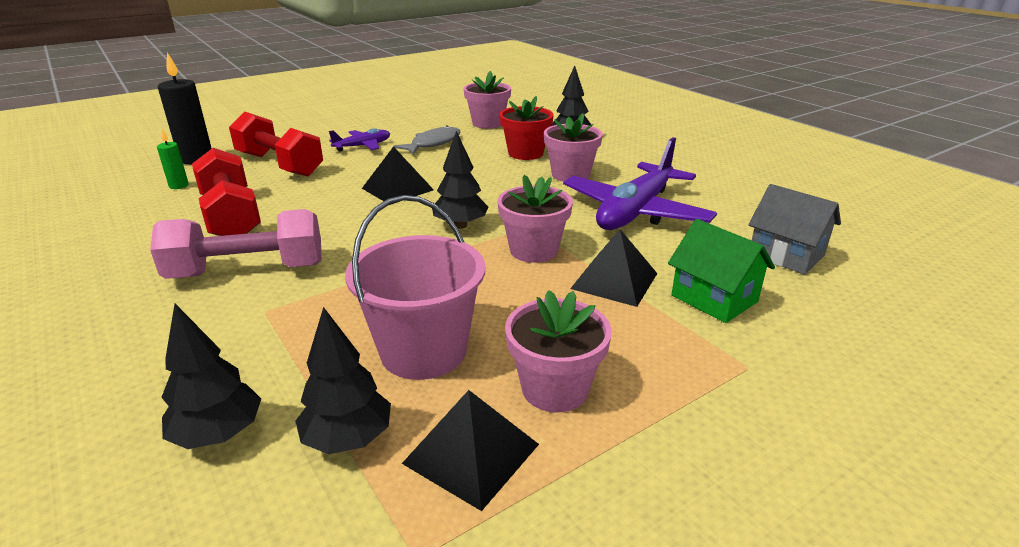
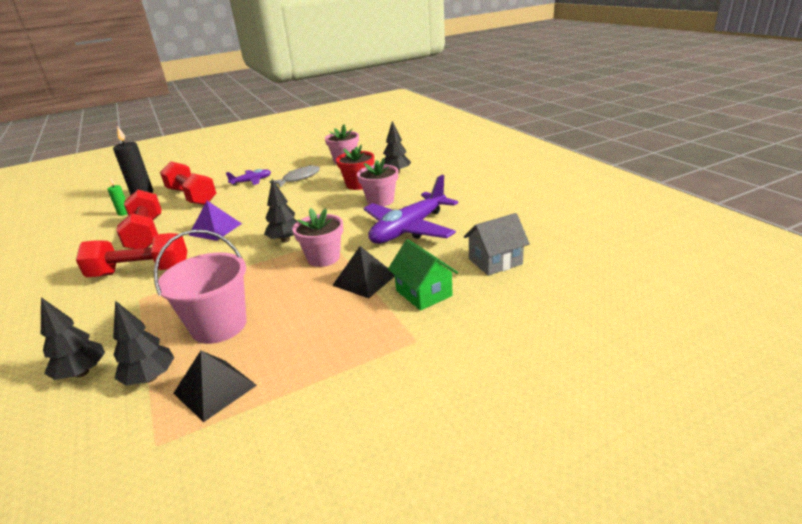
camera: 10 degrees right, 0 degrees up
(247, 271) = (140, 272): pink dumbbell -> red dumbbell
(341, 210) = (215, 229): none -> purple pyramid
(397, 189) = (258, 213): black pyramid -> none
(555, 389) = (285, 351): pink flower pot -> none
(786, 255) = (495, 261): grey house -> grey house turned 75 degrees counterclockwise

